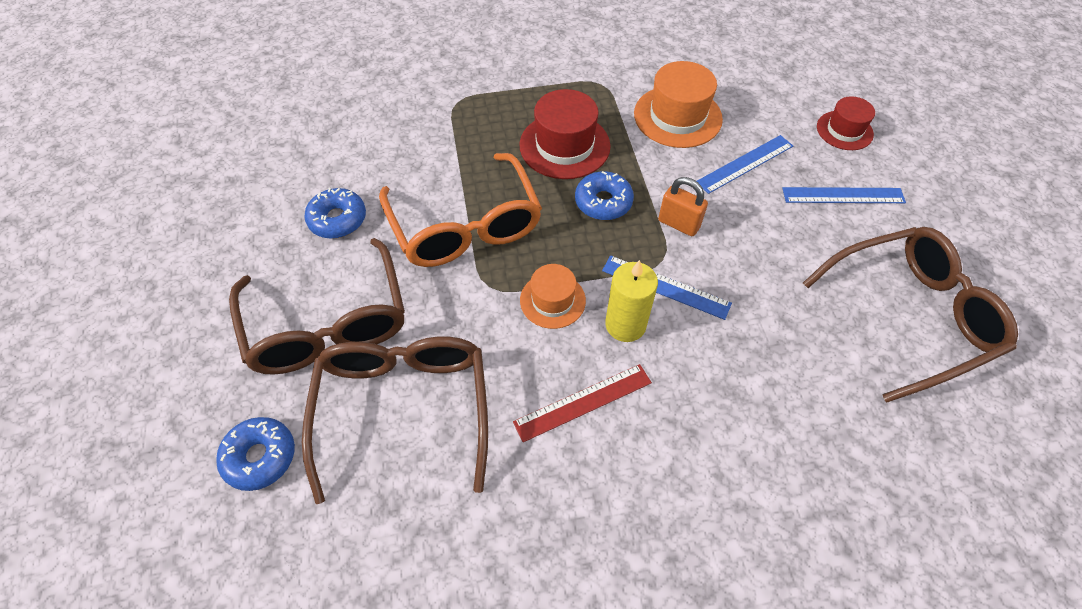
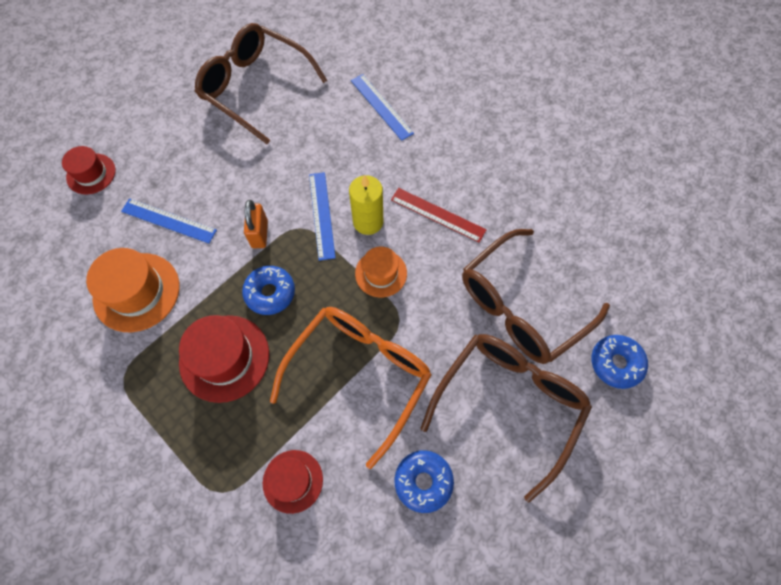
camera: 125 degrees left, 10 degrees up
(424, 142) = (293, 481): none -> red hat
(843, 195) = (167, 151): blue ruler -> blue ruler (381, 106)

